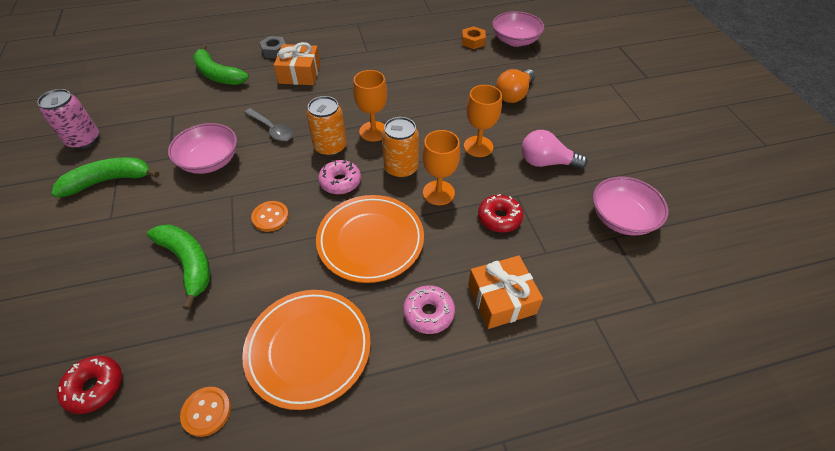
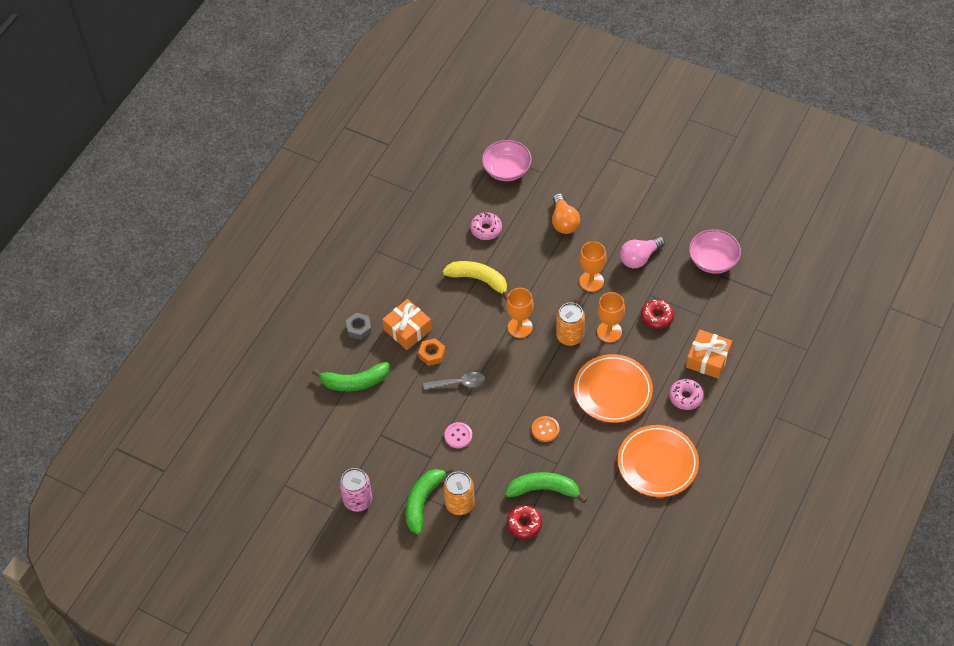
camera: 45 degrees left, 5 degrees up
(95, 387) = (594, 567): red donut -> red donut (524, 524)
(206, 412) = (654, 525): orange button -> none
(210, 161) = (458, 436): pink bowl -> pink button
(330, 147) = (511, 361): orange can -> orange can (460, 504)
(340, 182) = (550, 376): pink donut -> pink donut (486, 229)
(393, 82) = (479, 280): none -> yellow banana
(473, 41) = (480, 196): orange nut -> orange nut (432, 354)

